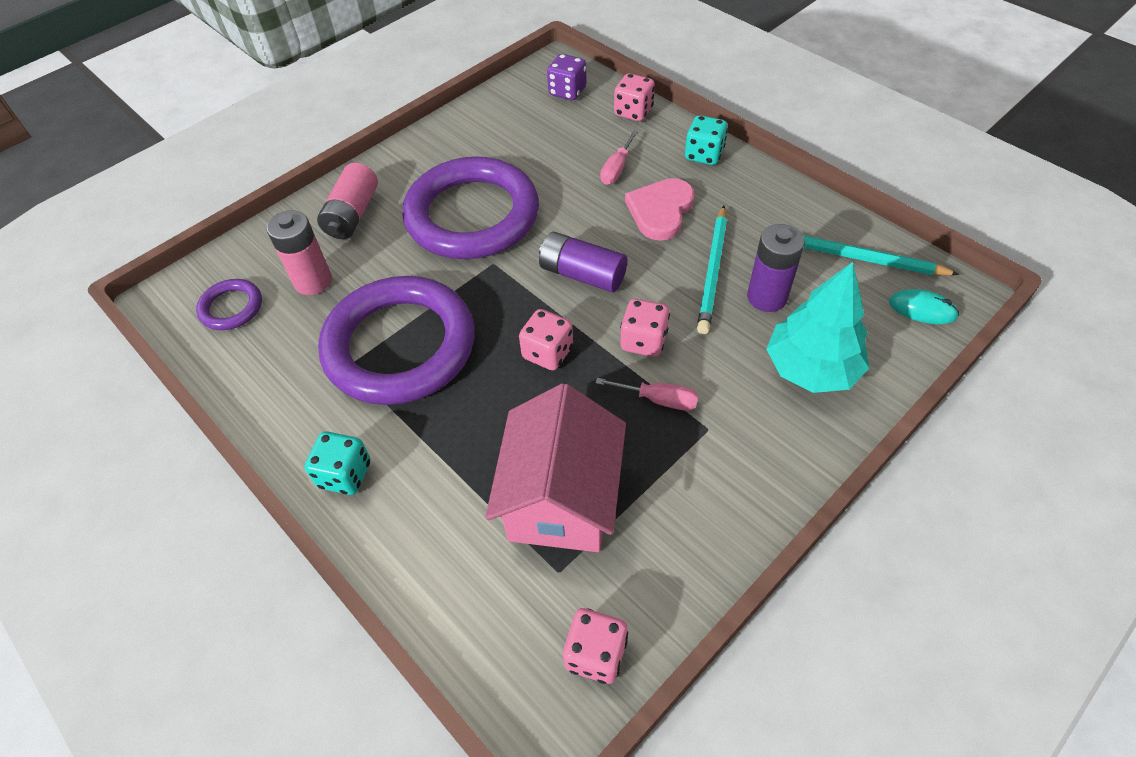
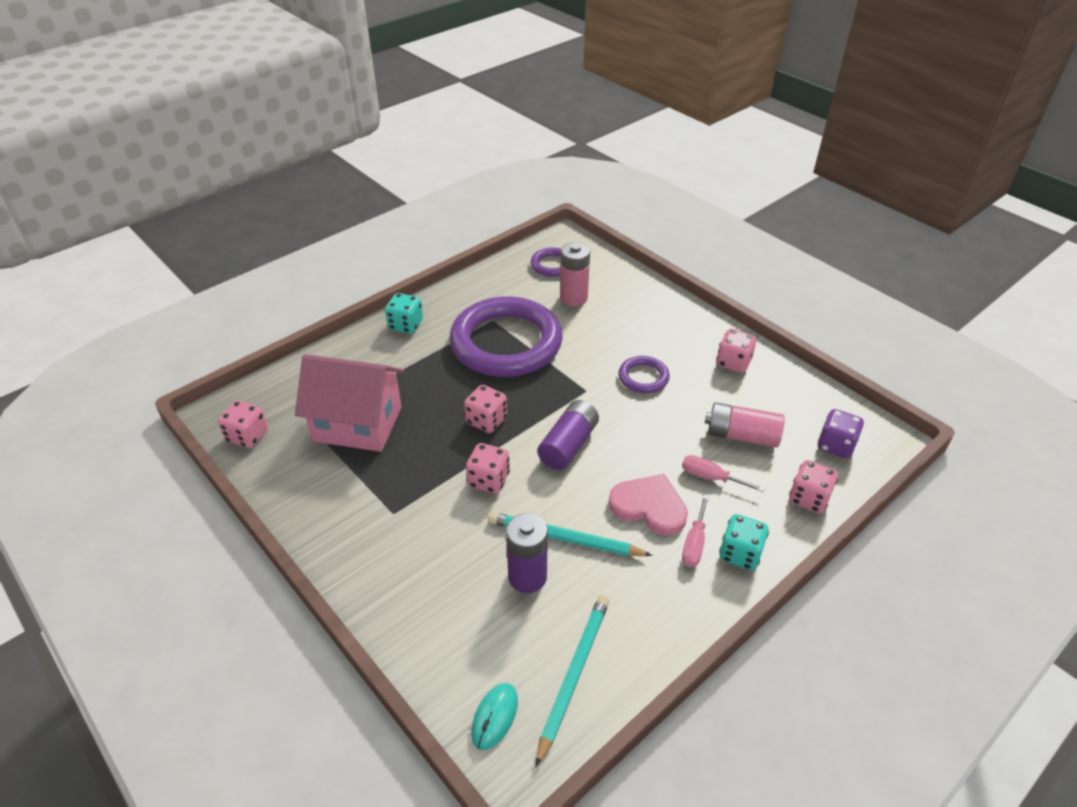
camera: 90 degrees right, 10 degrees down
(352, 214) = (644, 311): pink battery -> pink battery (741, 436)
(450, 147) = (733, 362): none -> pink dice
(472, 215) = (643, 377): purple ring -> purple ring, size x0.43
(659, 400) = (427, 484): pink screwdriver -> pink screwdriver (694, 543)
(811, 368) = (438, 596): turquoise tree -> none

